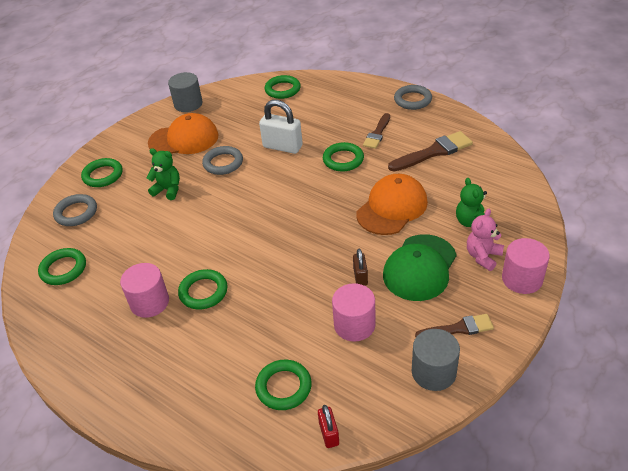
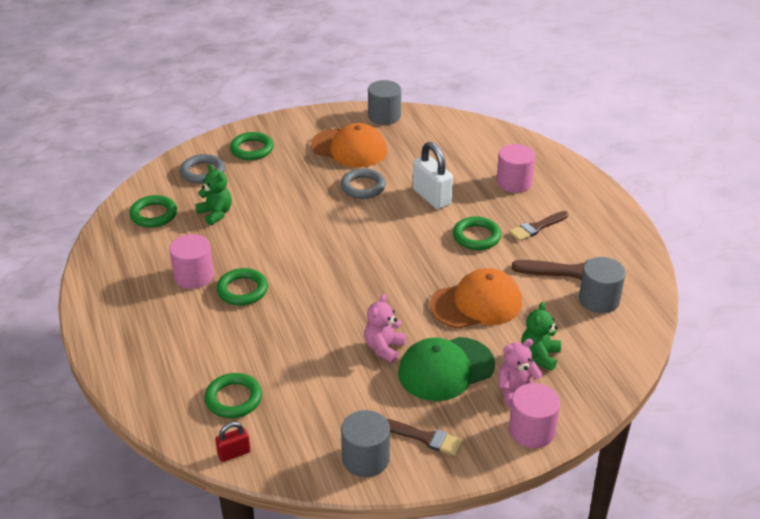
camera: 30 degrees right, 5 degrees down
(168, 190) = (293, 188): green teddy bear -> green teddy bear (216, 214)
(282, 89) = (487, 141): green ring -> none
(329, 434) = (234, 453): red padlock -> red padlock turned 45 degrees clockwise
(354, 325) = (338, 384): pink cylinder -> pink cylinder (514, 182)
(360, 277) = (384, 348): brown padlock -> pink teddy bear
(412, 100) = (609, 211): grey ring -> none
(468, 163) = (599, 300): none -> grey cylinder

